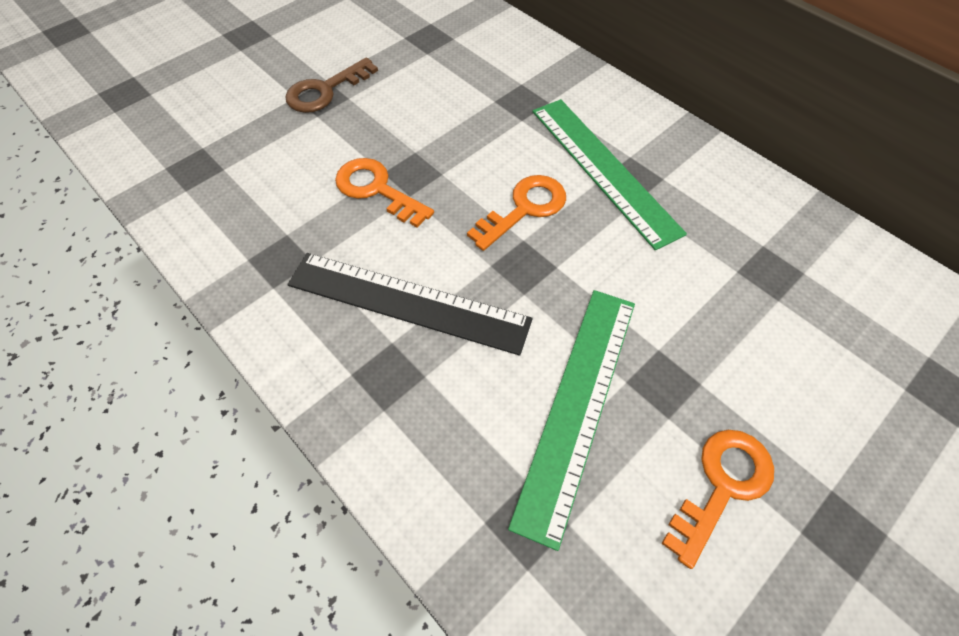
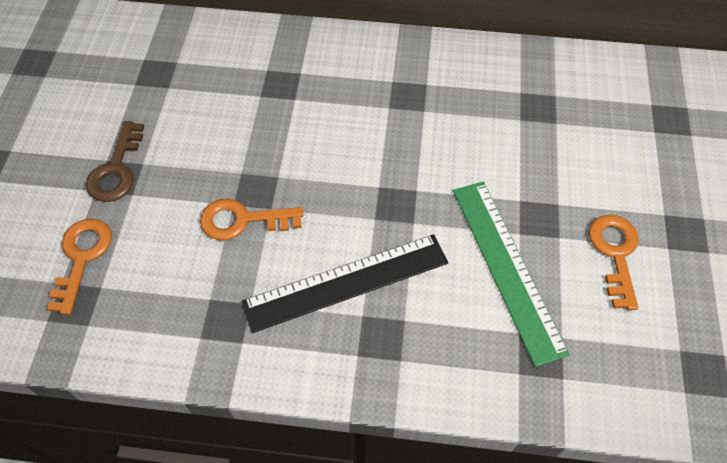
camera: 40 degrees left, 0 degrees up
(524, 209) = (359, 165): orange key -> orange key (82, 258)
(603, 169) = (384, 101): green ruler -> none

